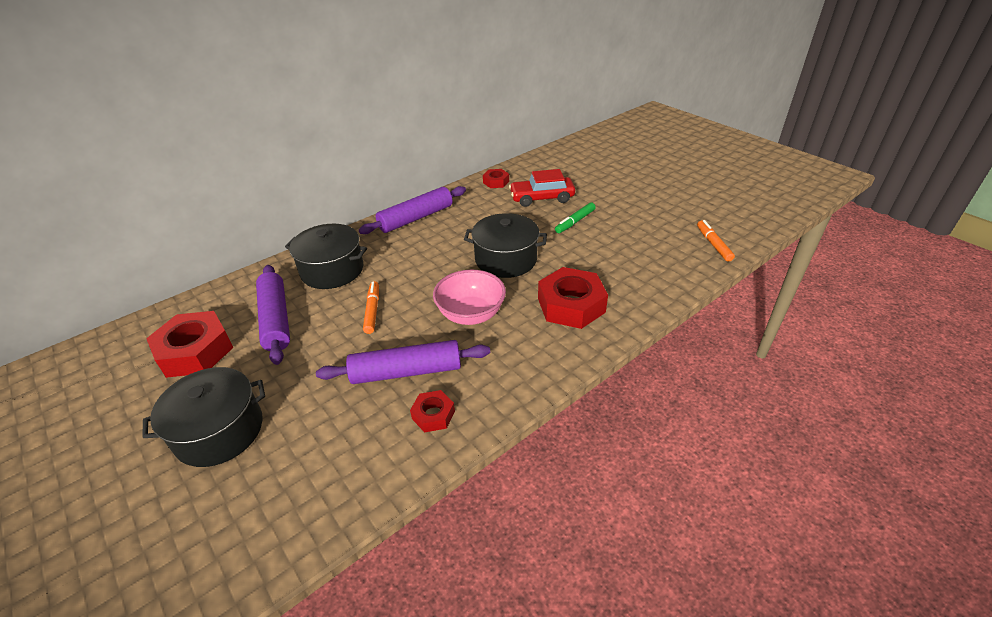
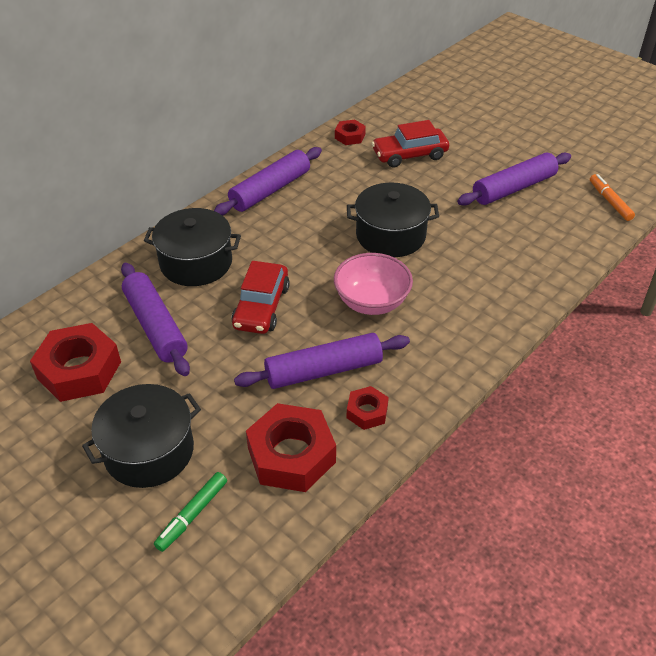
camera: 10 degrees left, 5 degrees up
(372, 310) = (261, 307): orange marker -> red car
(571, 305) = (475, 283): red nut -> red nut (291, 455)
(575, 222) = (455, 183): green marker -> green marker (192, 515)
(626, 228) = (514, 188): none -> purple rolling pin

